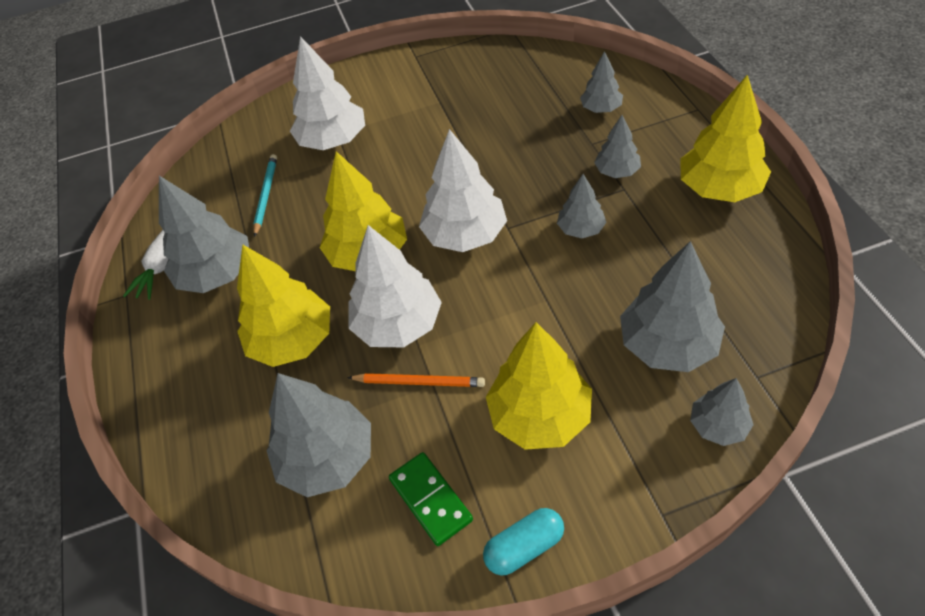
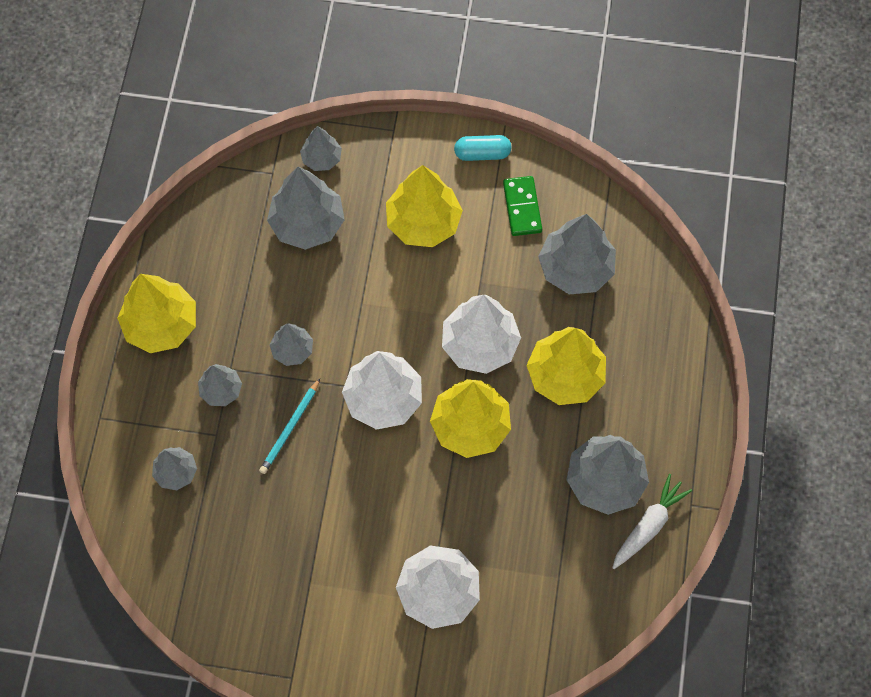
camera: 160 degrees left, 15 degrees up
(266, 195) = (531, 554): turquoise pencil -> turquoise pencil (290, 428)
(419, 382) = (488, 289): orange pencil -> none

